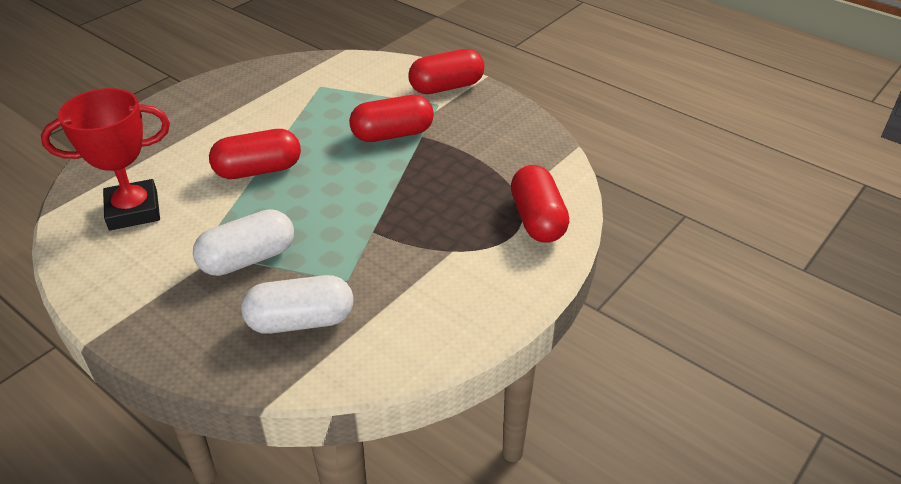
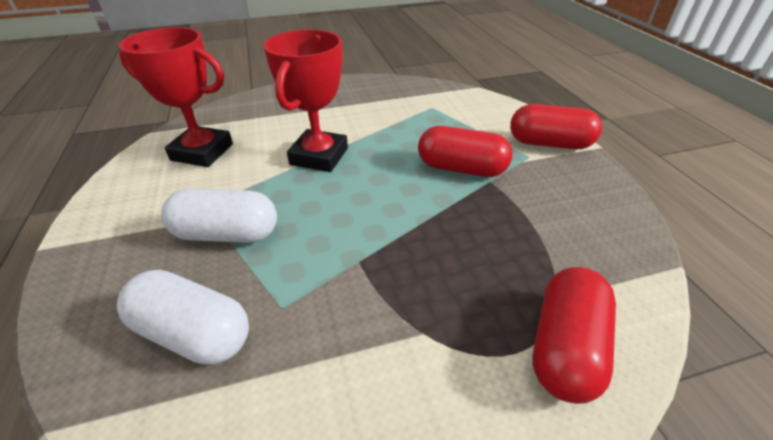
camera: 35 degrees right, 0 degrees up
(258, 170) = (319, 156): red capsule -> red trophy

